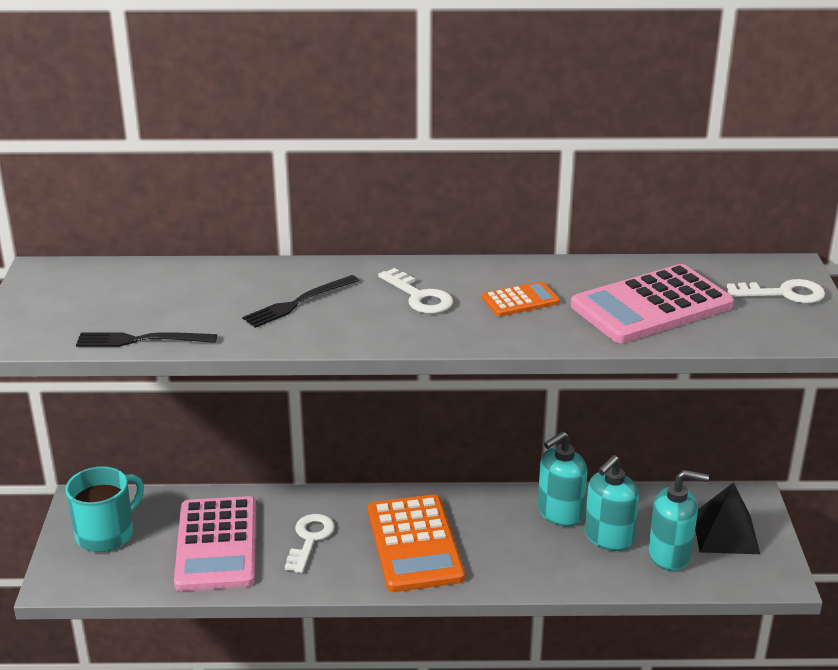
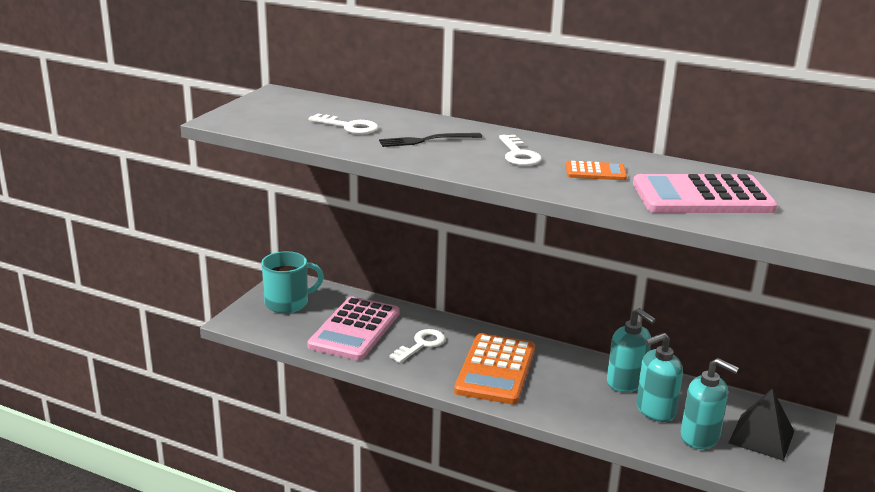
camera: 25 degrees right, 5 degrees down
(141, 340) = (300, 137): black fork -> none
(559, 513) = (626, 382): turquoise soap dispenser -> turquoise soap dispenser turned 120 degrees counterclockwise
(784, 294) = (832, 214): white key -> white key (349, 127)

